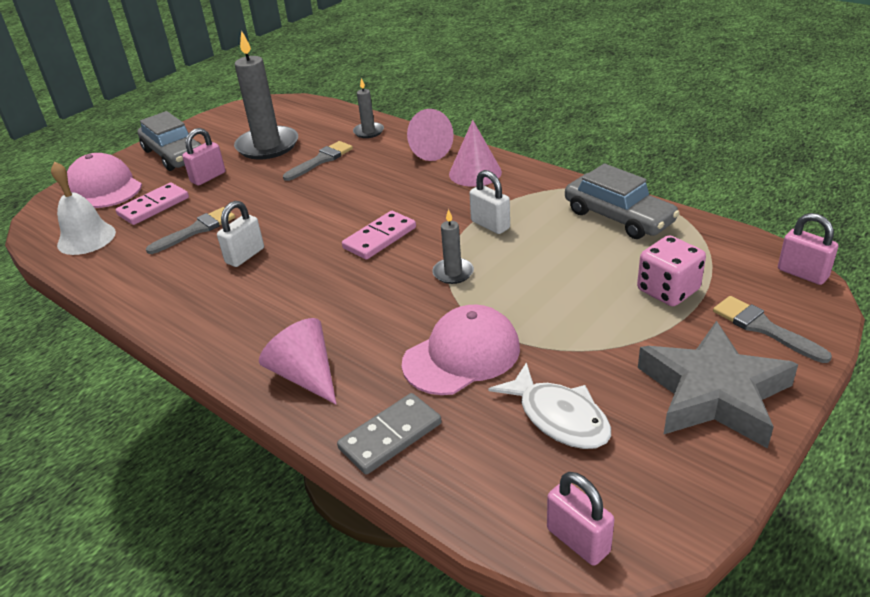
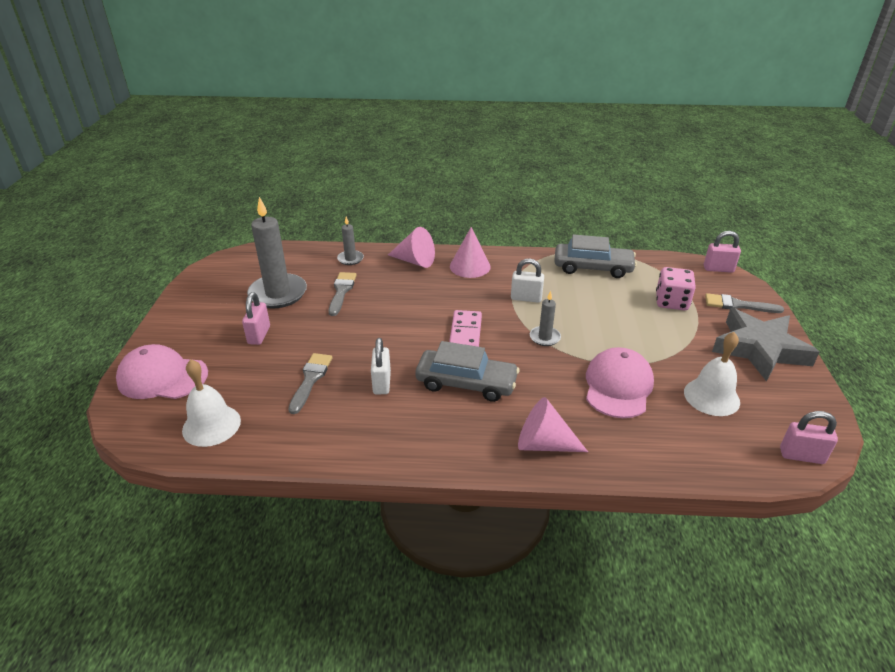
camera: 40 degrees left, 0 degrees up
(153, 206) = (241, 375): pink domino -> none
(174, 155) = (196, 327): grey car -> grey car (466, 383)
(390, 436) = (644, 453): grey domino -> none
(559, 417) = (711, 397): white fish -> white bell

